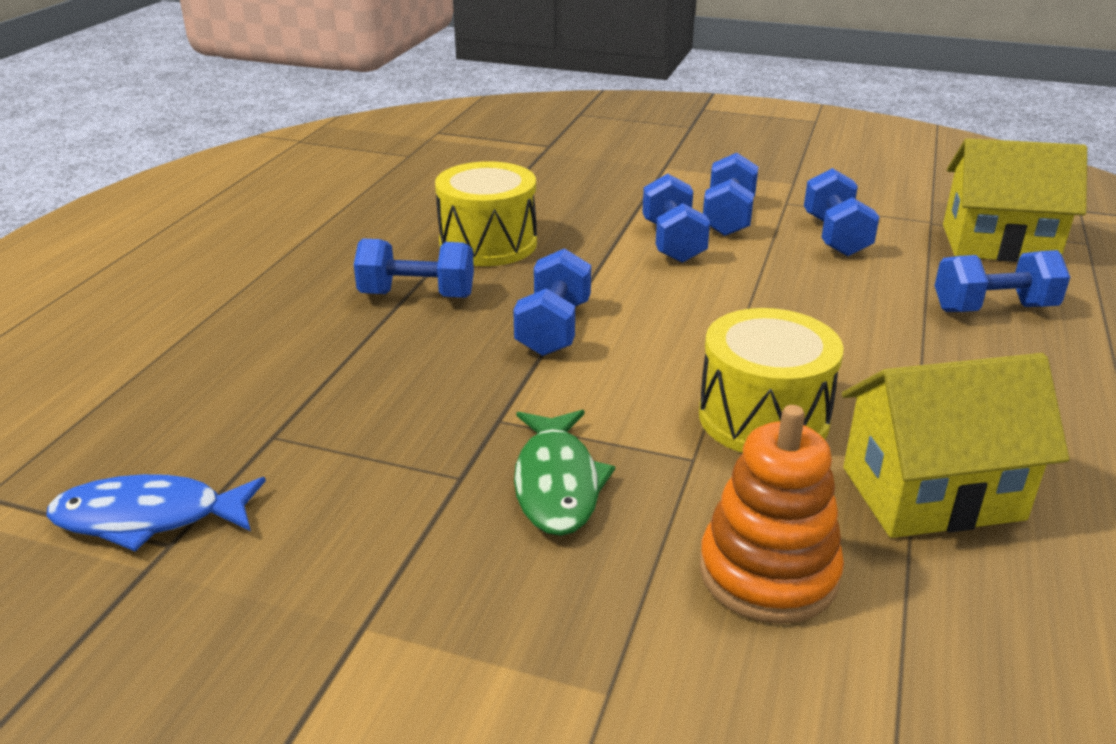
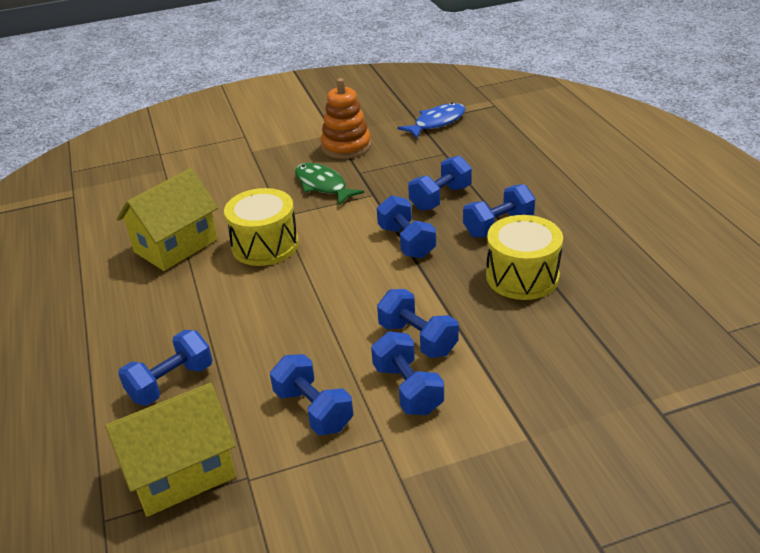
camera: 145 degrees right, 5 degrees up
(417, 363) = (440, 198): none -> blue dumbbell
(768, 573) = (225, 194): orange stacking toy -> orange stacking toy (346, 146)

